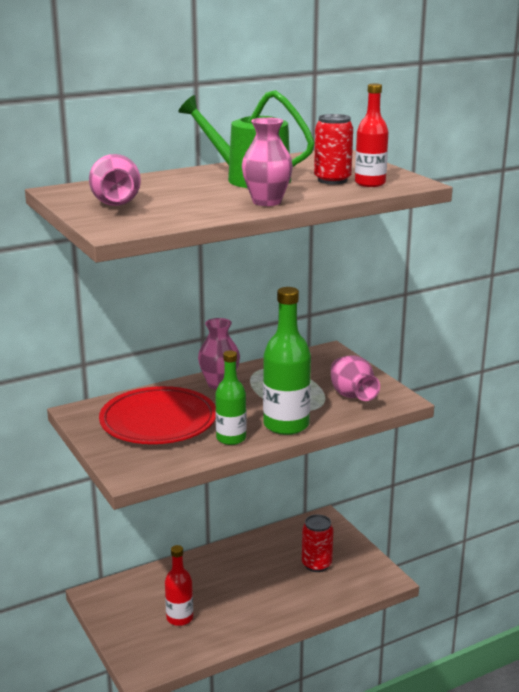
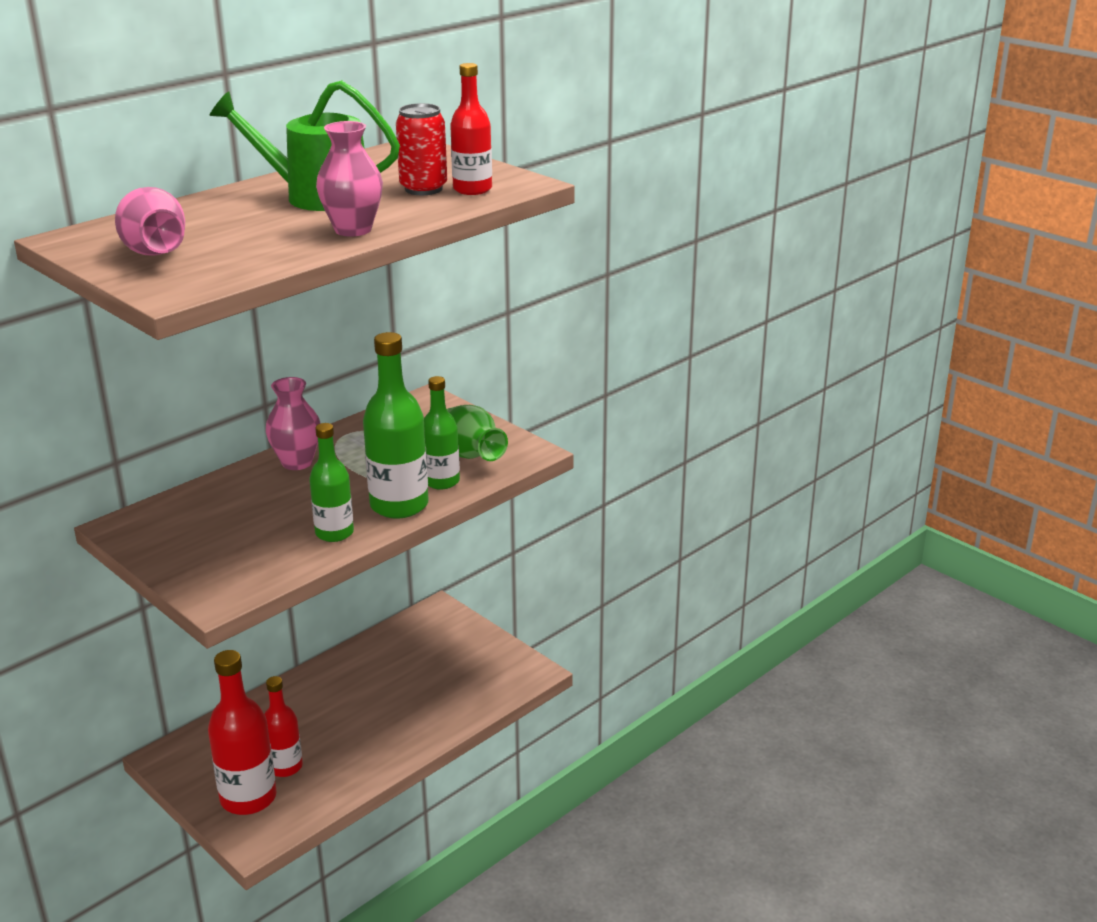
camera: 15 degrees left, 5 degrees up
(146, 636) = (248, 798): none -> red bottle
(158, 422) = (232, 524): red plate -> none
(316, 564) = (442, 669): red can -> none
(324, 412) = (441, 481): none -> green bottle
(352, 396) = (471, 455): pink vase -> green vase

